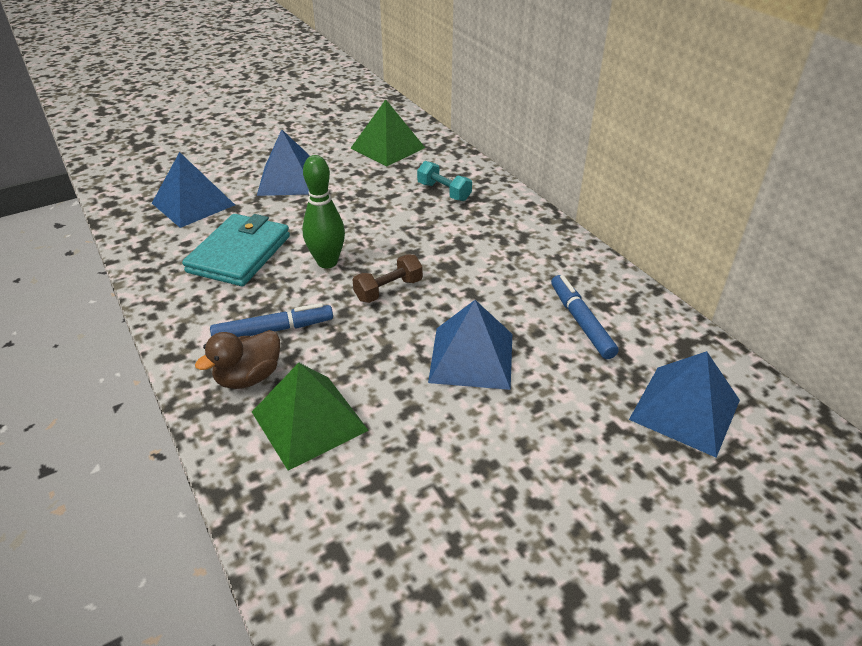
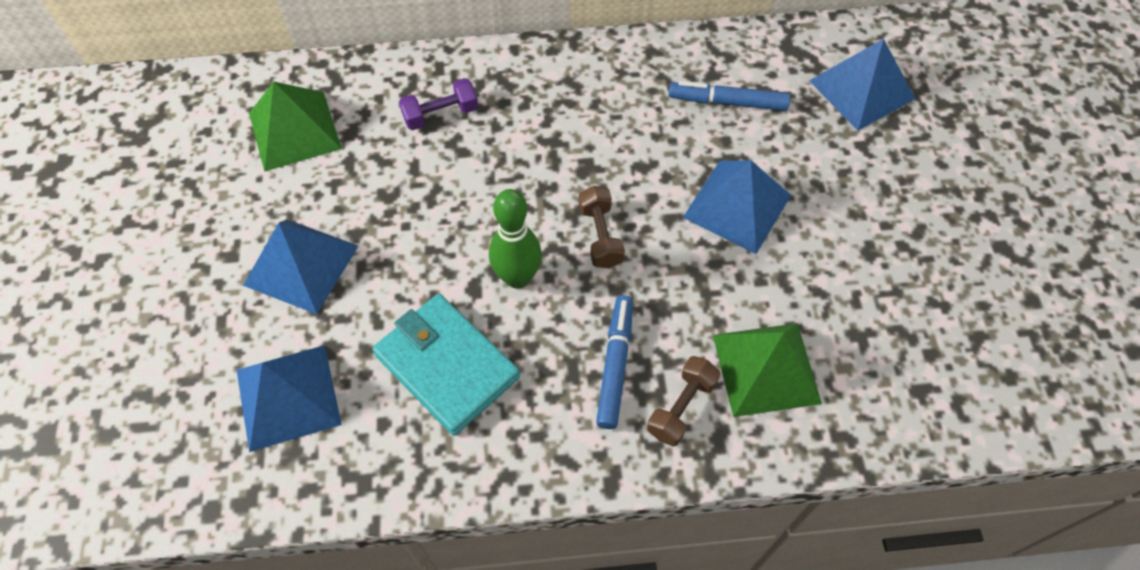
camera: 65 degrees left, 20 degrees up
(249, 377) = (681, 407): brown duck -> brown dumbbell
(444, 192) = (440, 114): turquoise dumbbell -> purple dumbbell

